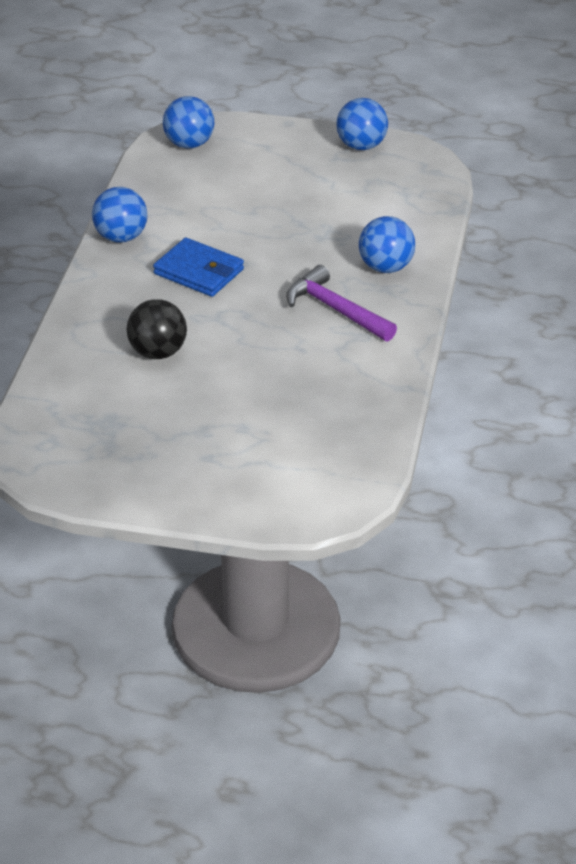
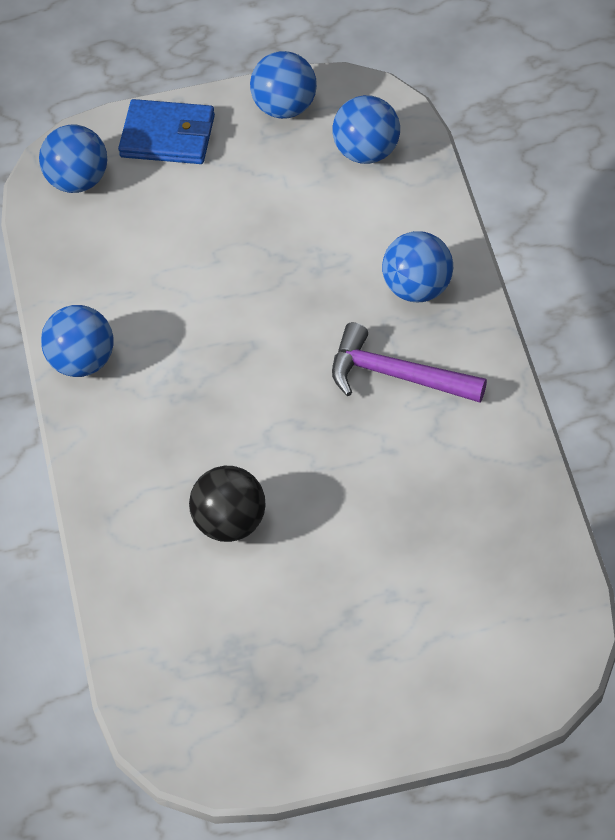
camera: 20 degrees left, 15 degrees up
(199, 272) = (206, 379): blue wallet -> blue wallet (167, 136)
(402, 185) = (367, 151): none -> blue ball

